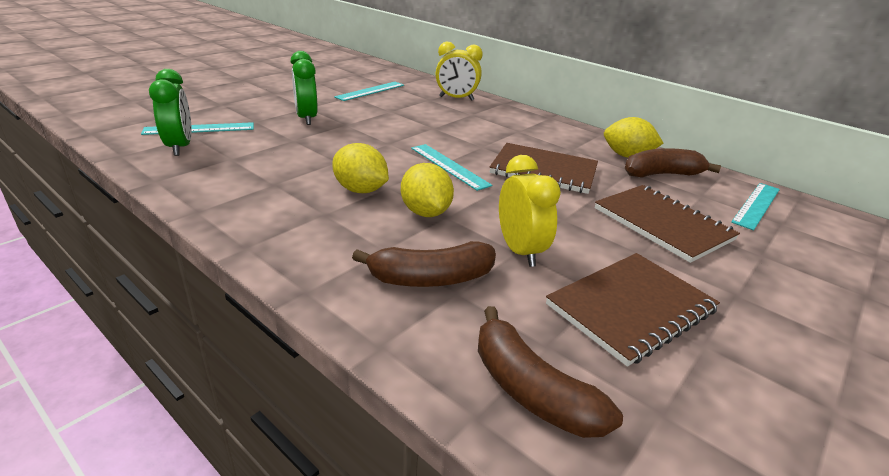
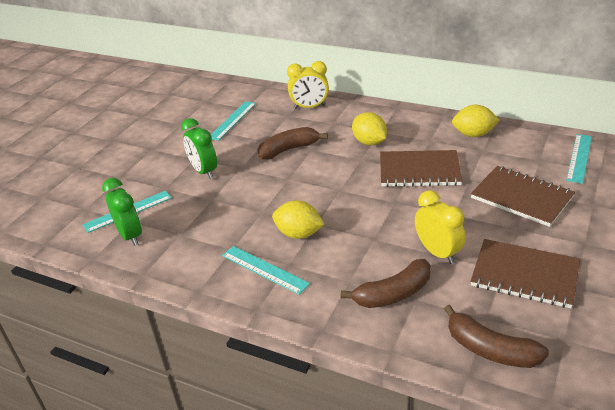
camera: 10 degrees left, 5 degrees up
(425, 212) = (357, 240): yellow lemon -> yellow lemon (369, 142)
(449, 166) = (348, 189): turquoise ruler -> turquoise ruler (264, 269)
(630, 308) = (524, 275): brown notebook -> brown notebook turned 75 degrees clockwise
(662, 174) = (505, 147): brown banana -> brown banana (289, 149)

